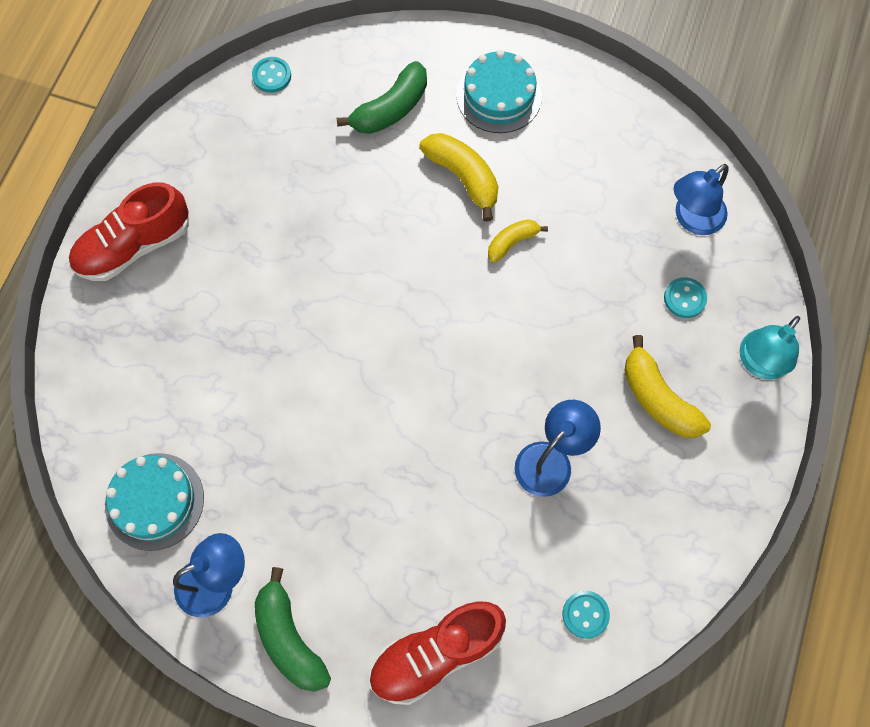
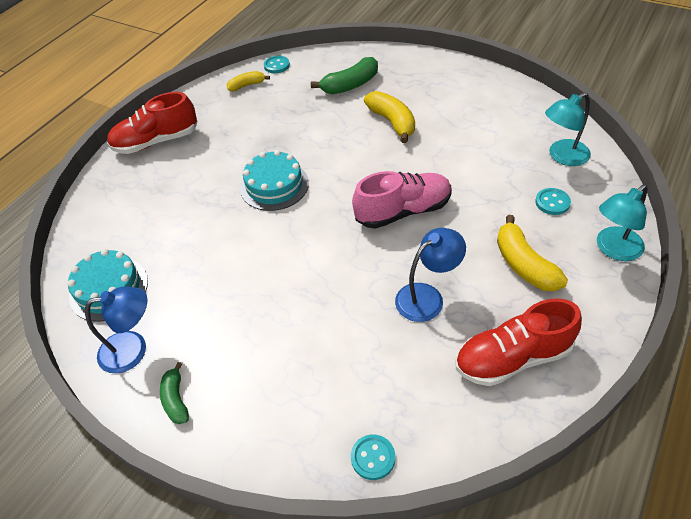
camera: 15 degrees right, 20 degrees down
(289, 638) = (176, 399): green banana -> green banana, size x0.60
(436, 654) = (297, 431): red shoe -> red shoe (513, 358)
(499, 96) = (426, 83): turquoise cake -> turquoise cake (274, 185)
(503, 333) = (403, 211): none -> pink shoe
(512, 242) = (421, 159): yellow banana -> yellow banana (247, 85)
(585, 614) = (438, 418): turquoise button -> turquoise button (373, 458)
(692, 219) = (562, 156): blue lamp -> turquoise lamp

